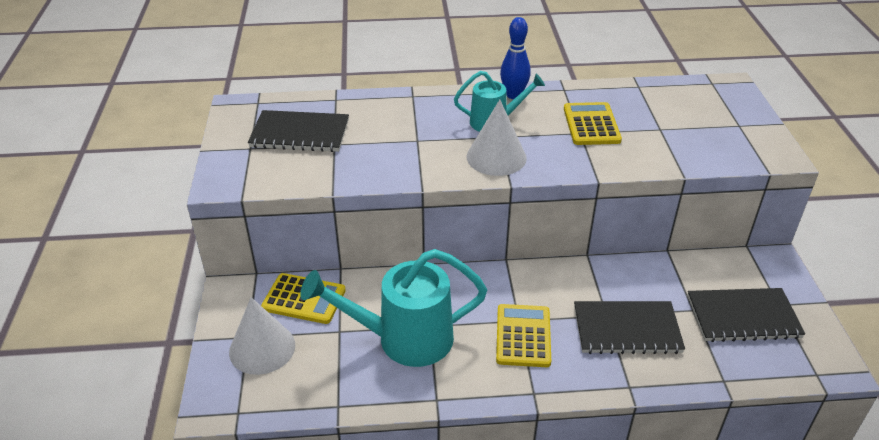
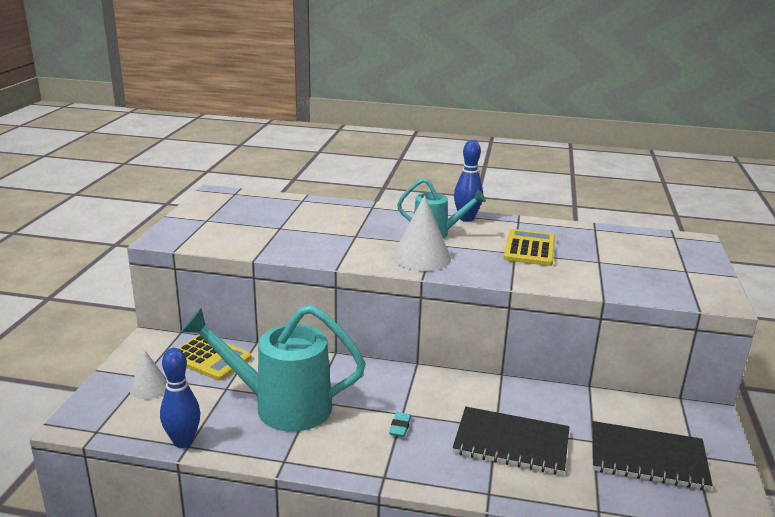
camera: 15 degrees right, 15 degrees down
(262, 348) = (149, 387): white cone -> white cone, size x0.61
(300, 134) = (255, 217): black notebook -> none
(331, 402) = (183, 441): none -> blue bowling pin
(523, 336) = (400, 427): yellow calculator -> turquoise eraser

